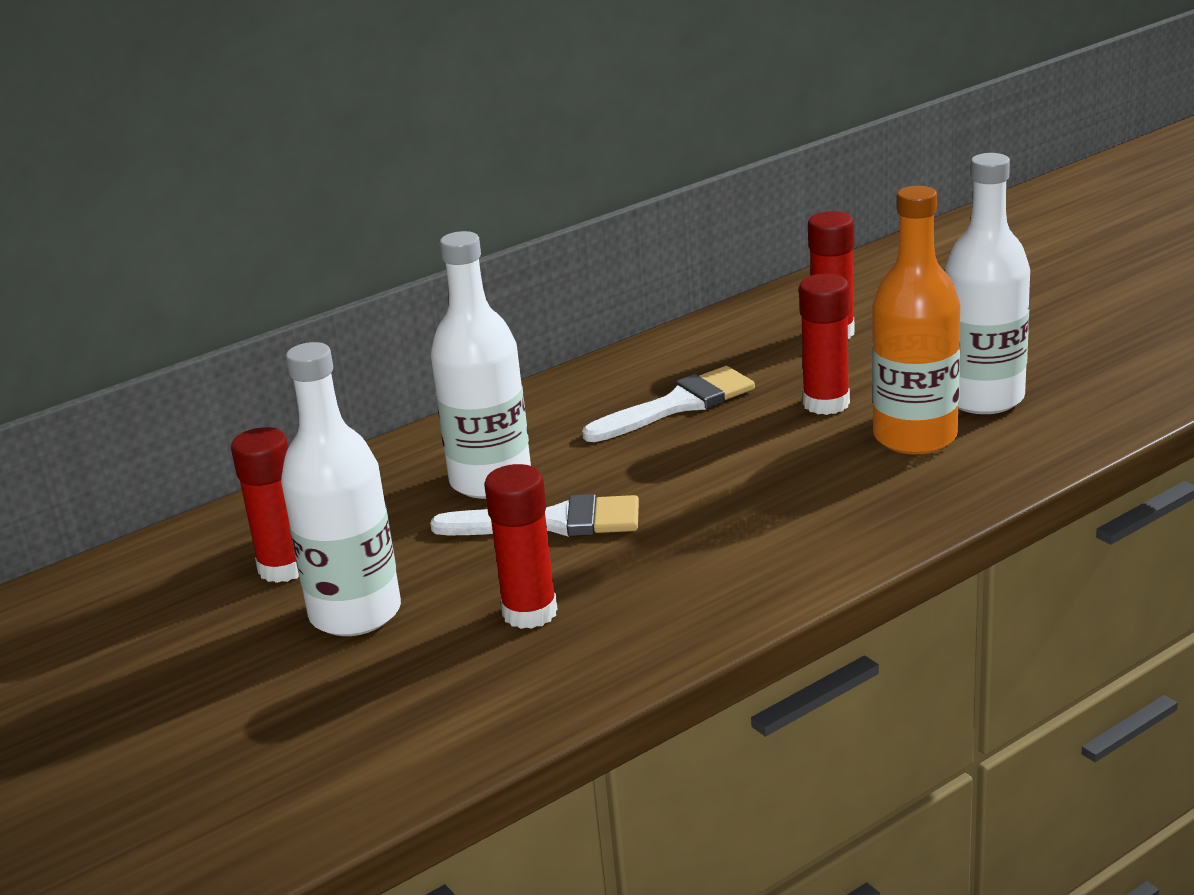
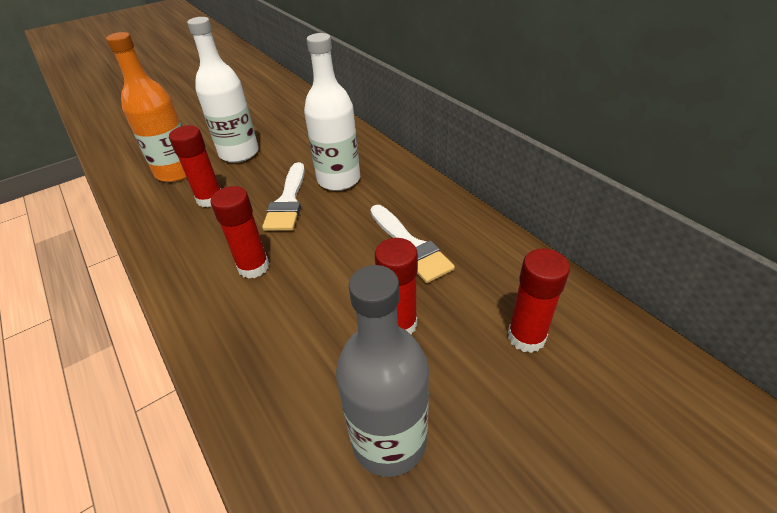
camera: 90 degrees right, 15 degrees up
(284, 568) = (284, 133): red glue stick -> red glue stick (253, 267)
(915, 437) = (332, 377): orange bottle -> orange bottle (176, 172)
(983, 398) = (389, 440): white bottle -> grey bottle

